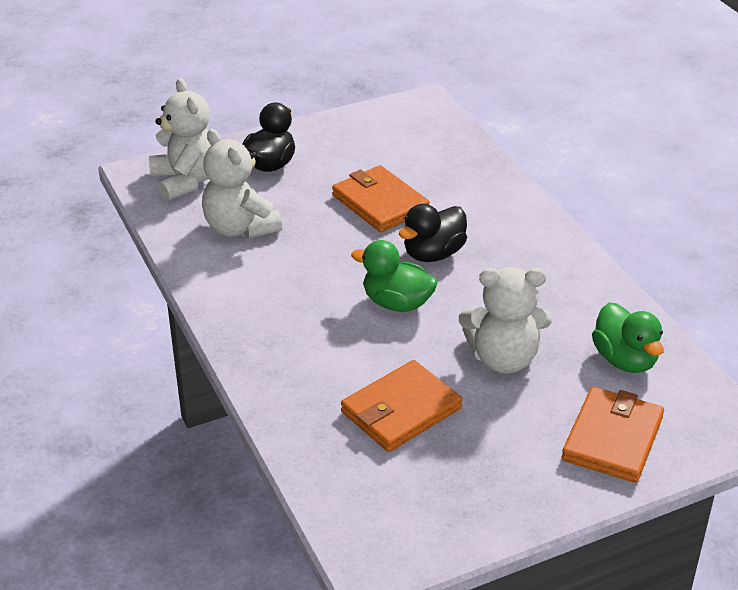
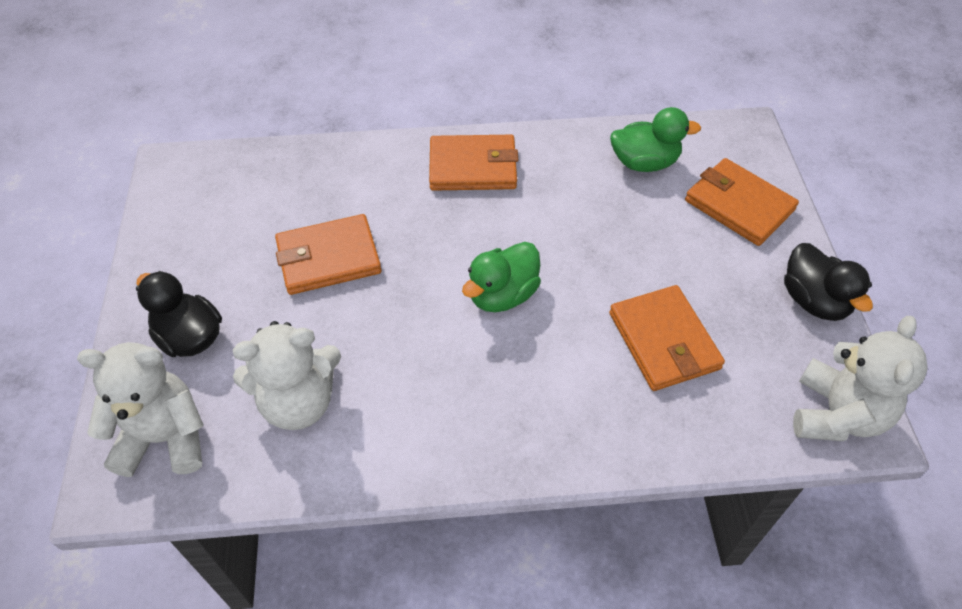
camera: 70 degrees left, 15 degrees up
(433, 254) = (438, 242): black duck -> black duck (814, 301)
(503, 358) = (615, 241): white teddy bear -> white teddy bear (836, 414)
(536, 252) = (473, 167): none -> orange wallet

